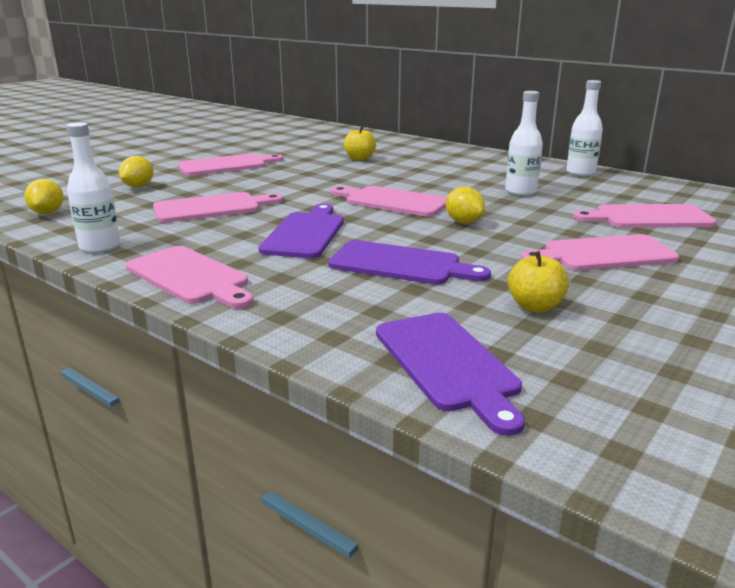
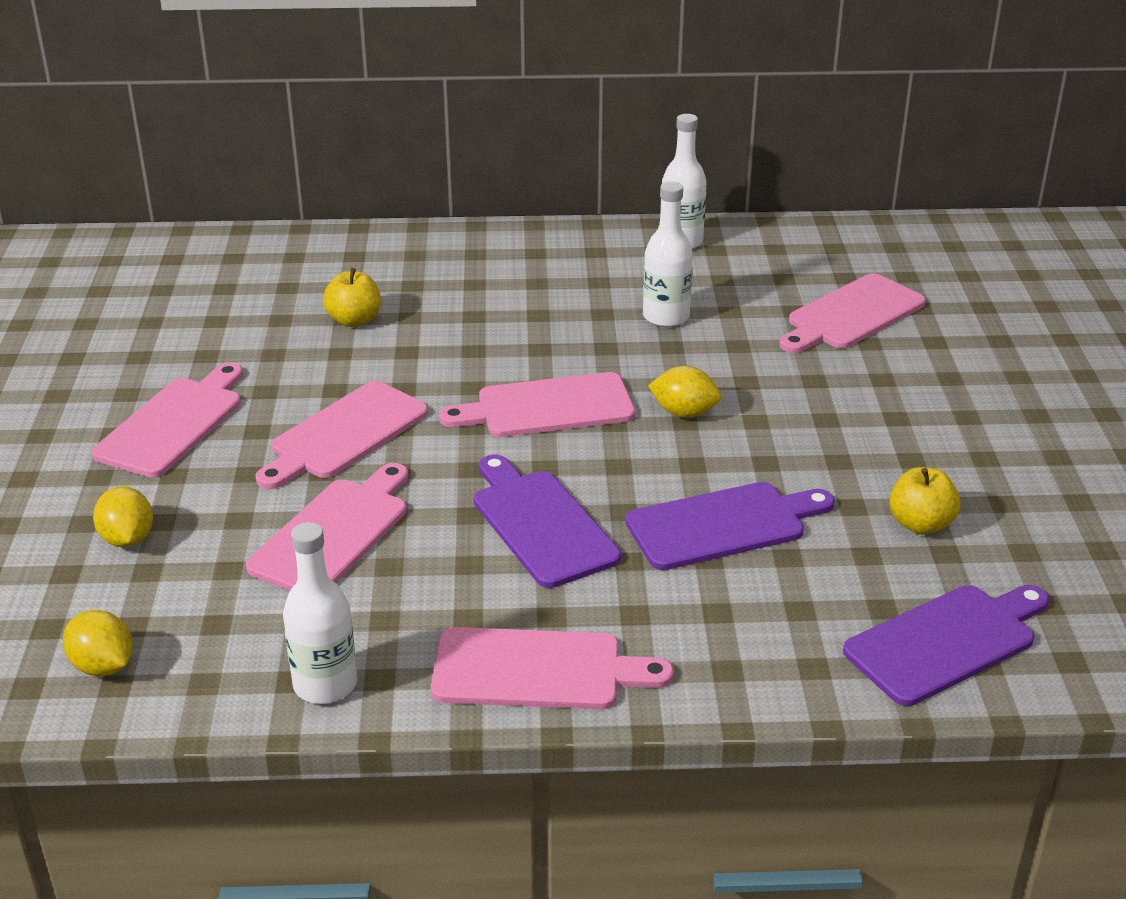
camera: 40 degrees left, 10 degrees up
(447, 364) = (946, 642): purple cutting board -> purple cutting board turned 60 degrees counterclockwise
(603, 254) = (883, 406): pink cutting board -> pink cutting board (344, 434)

